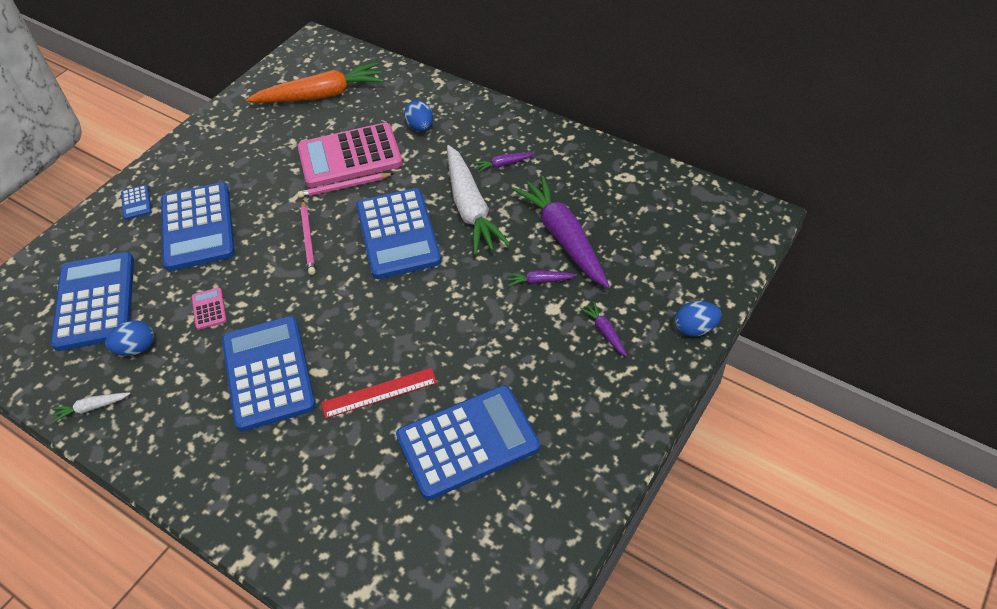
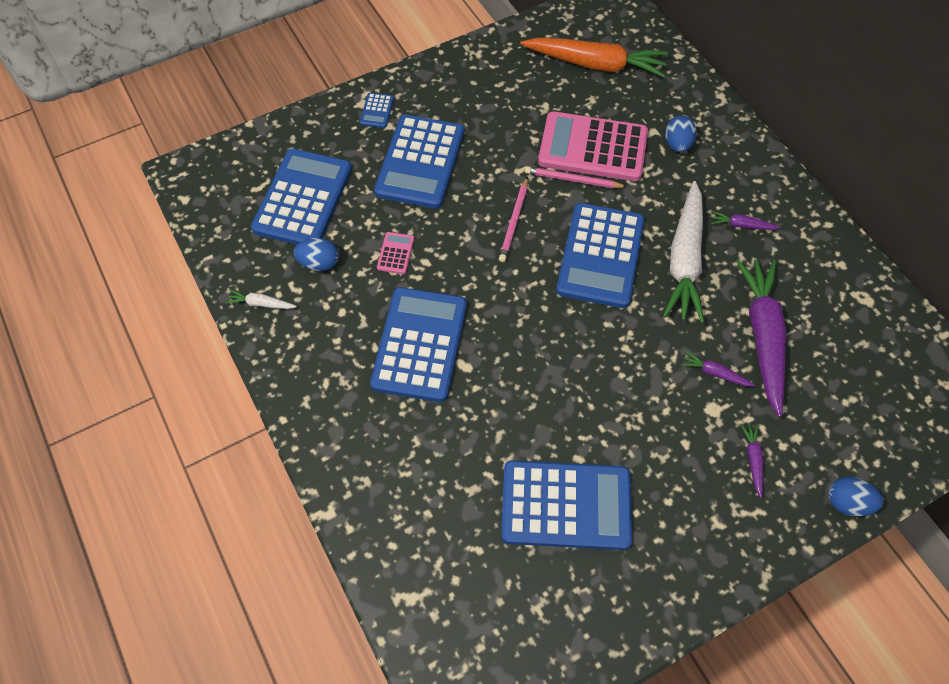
camera: 25 degrees right, 10 degrees up
(379, 393) = (508, 414): red ruler -> none

